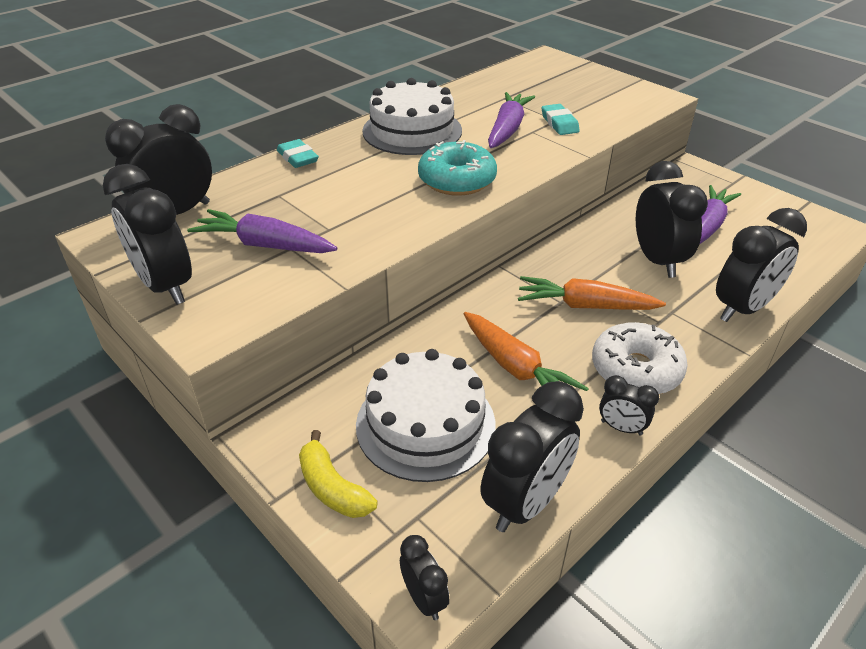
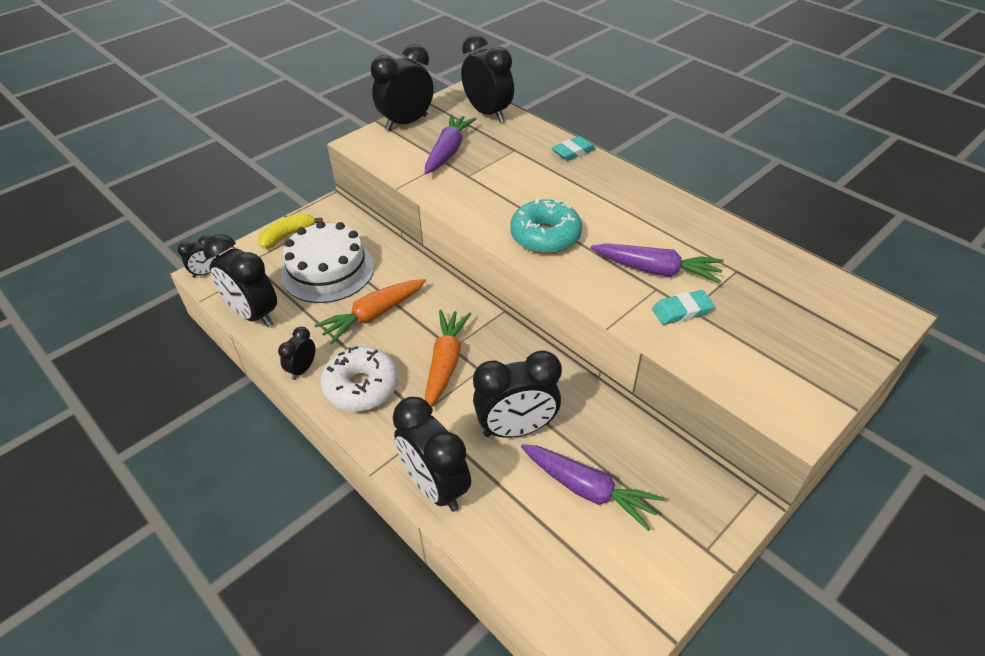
camera: 90 degrees right, 5 degrees up
(412, 131) = (637, 208): white cake -> none

